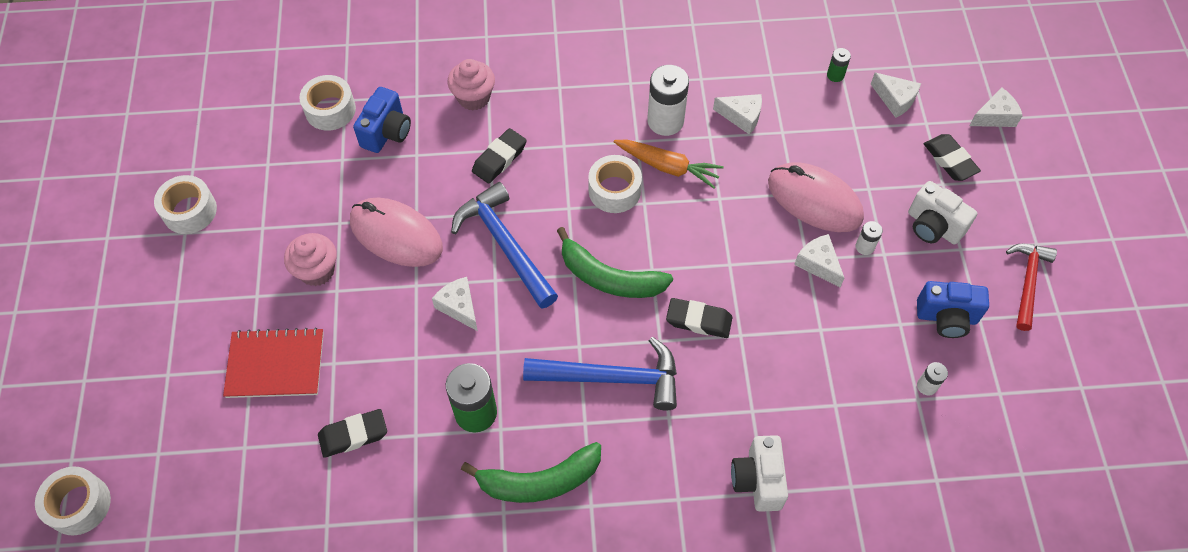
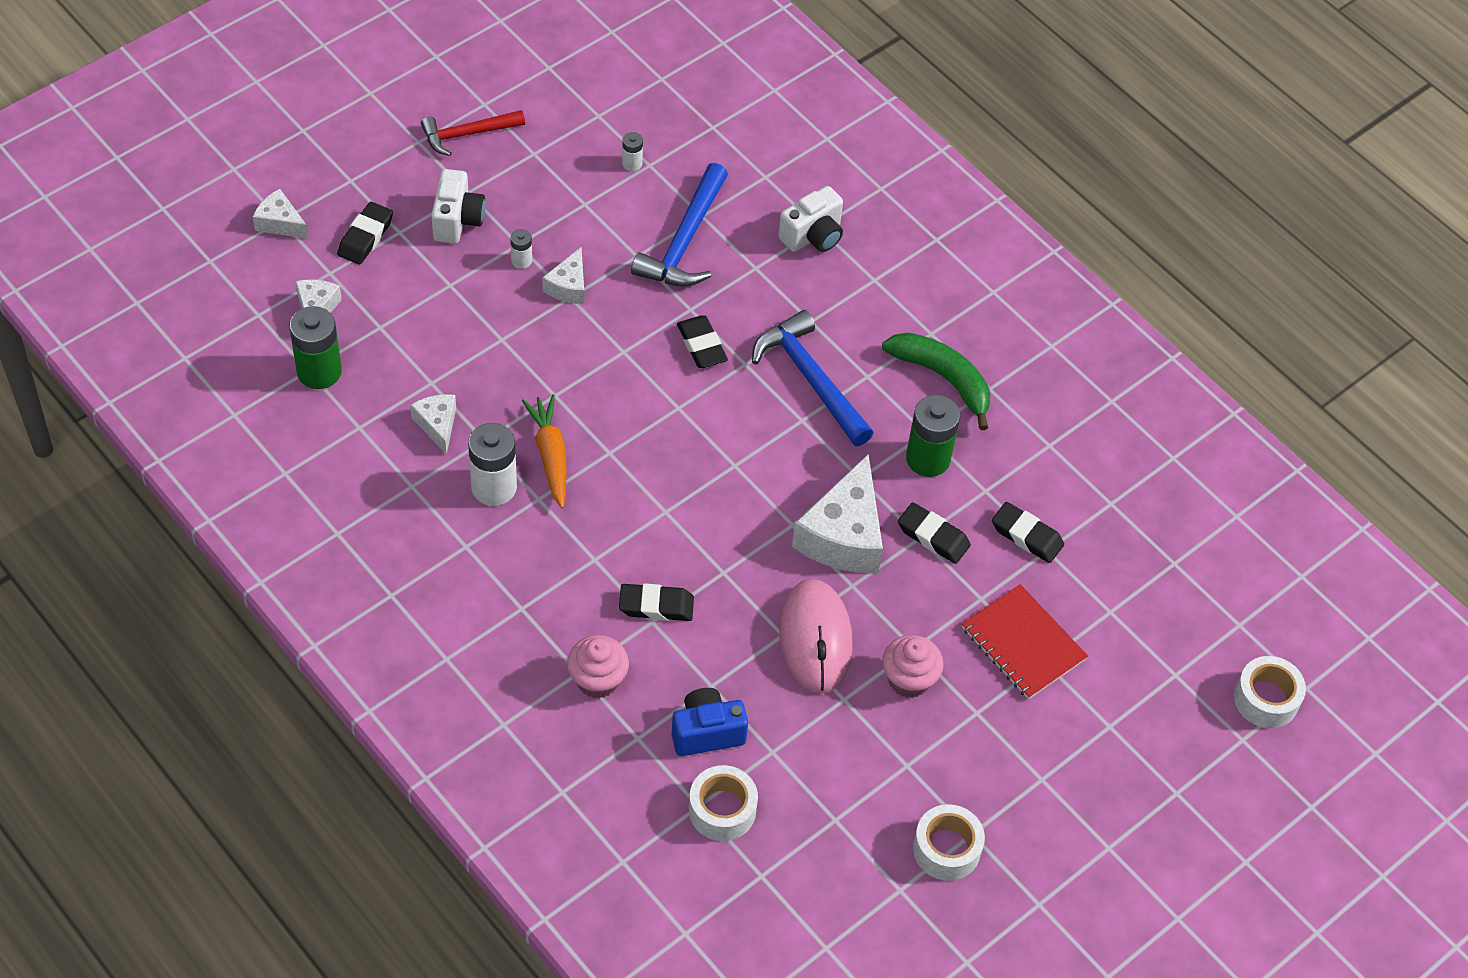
camera: 130 degrees left, 5 degrees down
(408, 367) = (933, 536): none -> black eraser
(459, 307) = (843, 535): white cheese -> white cheese, size x1.92
(505, 245) = (750, 538): blue hammer -> blue hammer (685, 240)
(609, 278) = (714, 435): green banana -> none
(614, 190) = (614, 484): white tape -> none
(814, 200) = (497, 320): pink mouse -> none
(835, 75) = (319, 371): green battery -> green battery, size x2.04
(946, 317) = (551, 175): blue camera -> none

